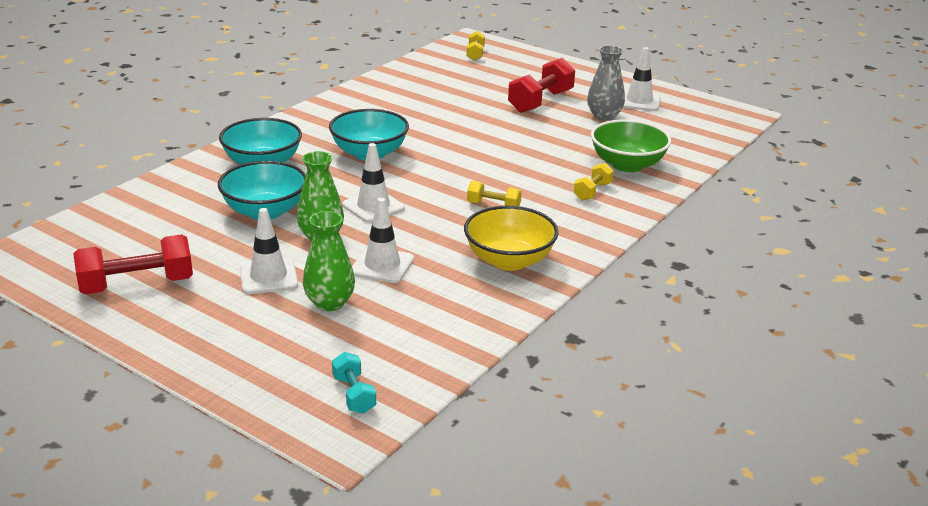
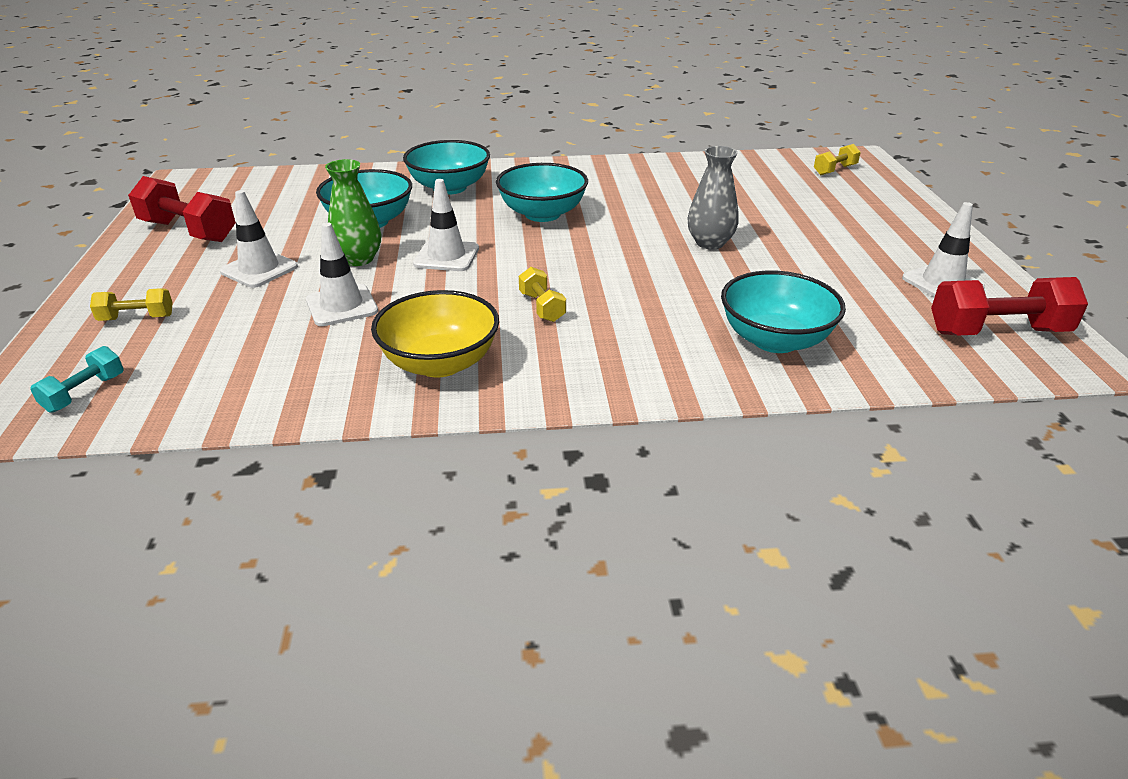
camera: 50 degrees right, 5 degrees up
(329, 303) = (243, 312): green vase -> none
(540, 102) = (811, 236): red dumbbell -> red dumbbell (997, 332)
(592, 191) = (671, 346): yellow dumbbell -> yellow dumbbell (137, 318)
(604, 116) = (858, 279): grey vase -> grey vase (710, 243)
(627, 165) = (775, 340): green bowl -> turquoise bowl

